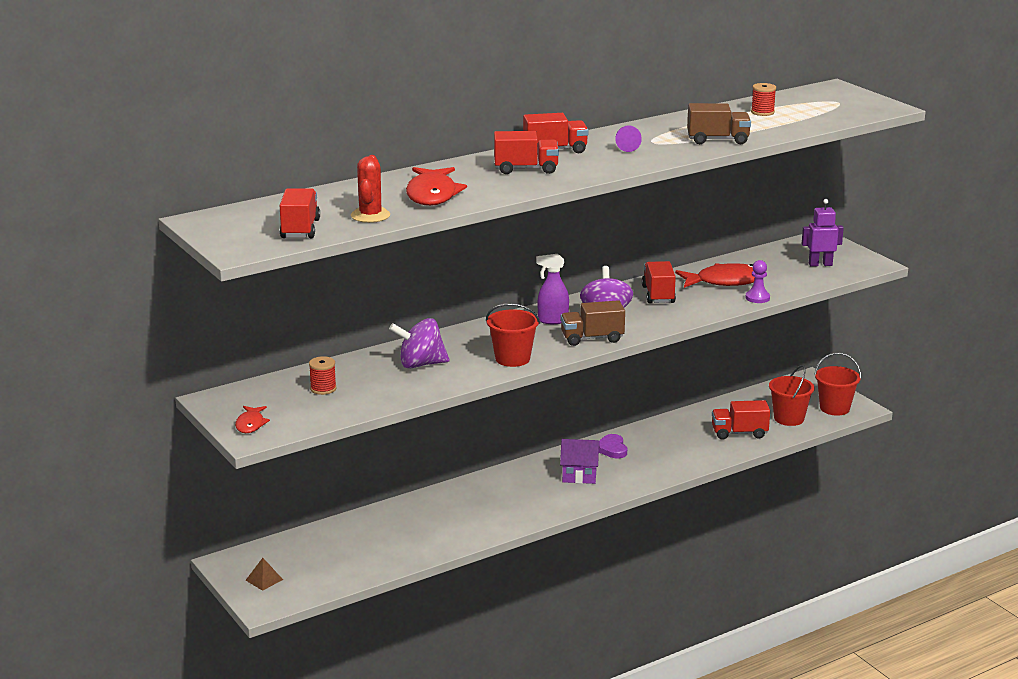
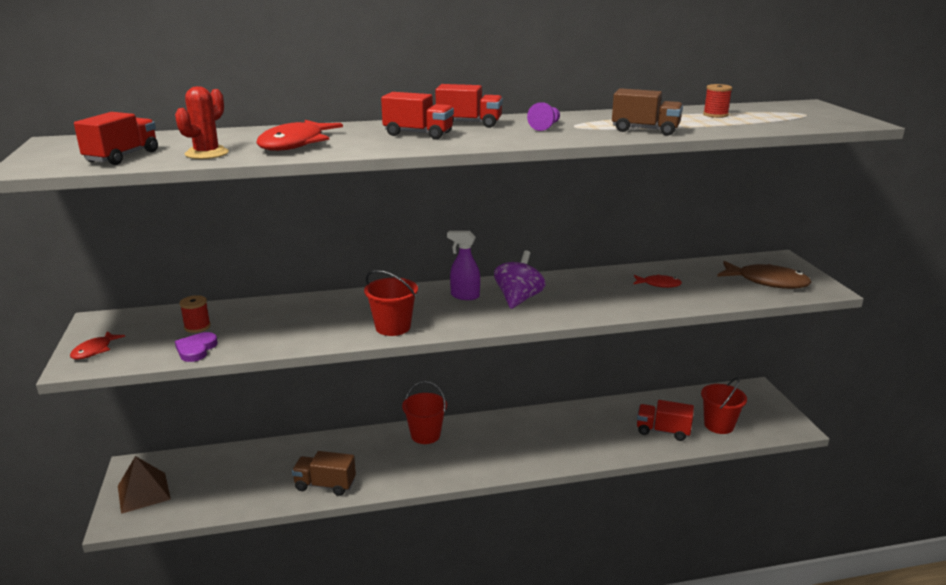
camera: 20 degrees right, 0 degrees up
(264, 580) = (143, 492): brown pyramid -> brown pyramid, size x1.83
(420, 364) = (306, 318): purple spinning top -> none
(579, 475) = (489, 444): purple house -> none
(592, 338) = (486, 319): brown truck -> brown truck (325, 485)
(612, 449) = (535, 423): purple heart -> purple heart (196, 349)
(658, 295) = (584, 287): red truck -> none
(725, 281) = (659, 284): red fish -> red fish, size x0.54
(757, 298) = (682, 305): purple pawn -> none
(820, 264) = (767, 282): purple robot -> brown fish
(834, 408) = (769, 423): red bucket -> red bucket (425, 435)

